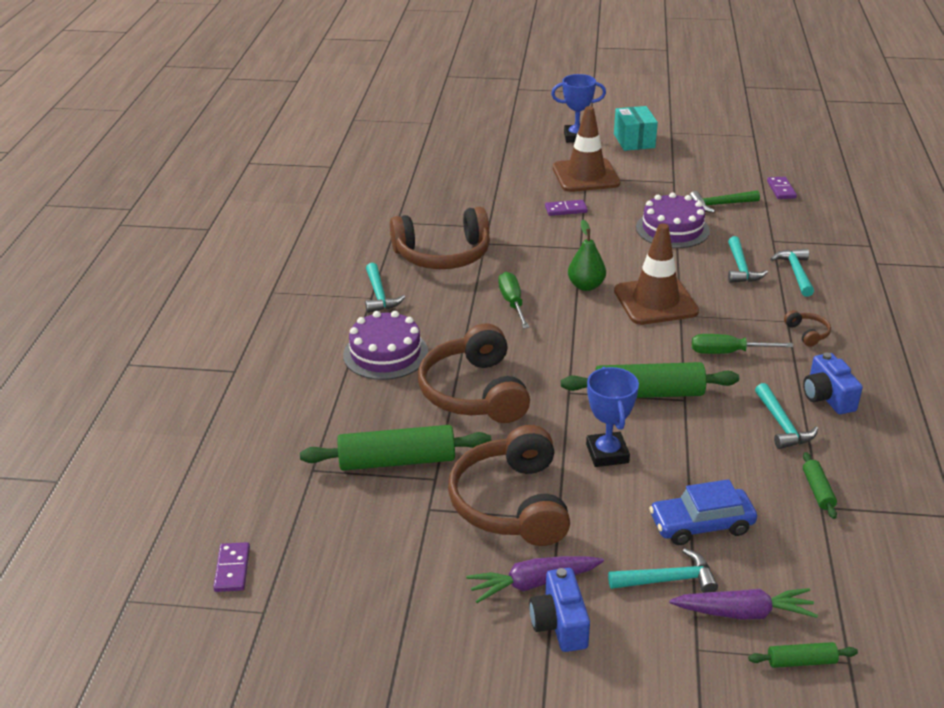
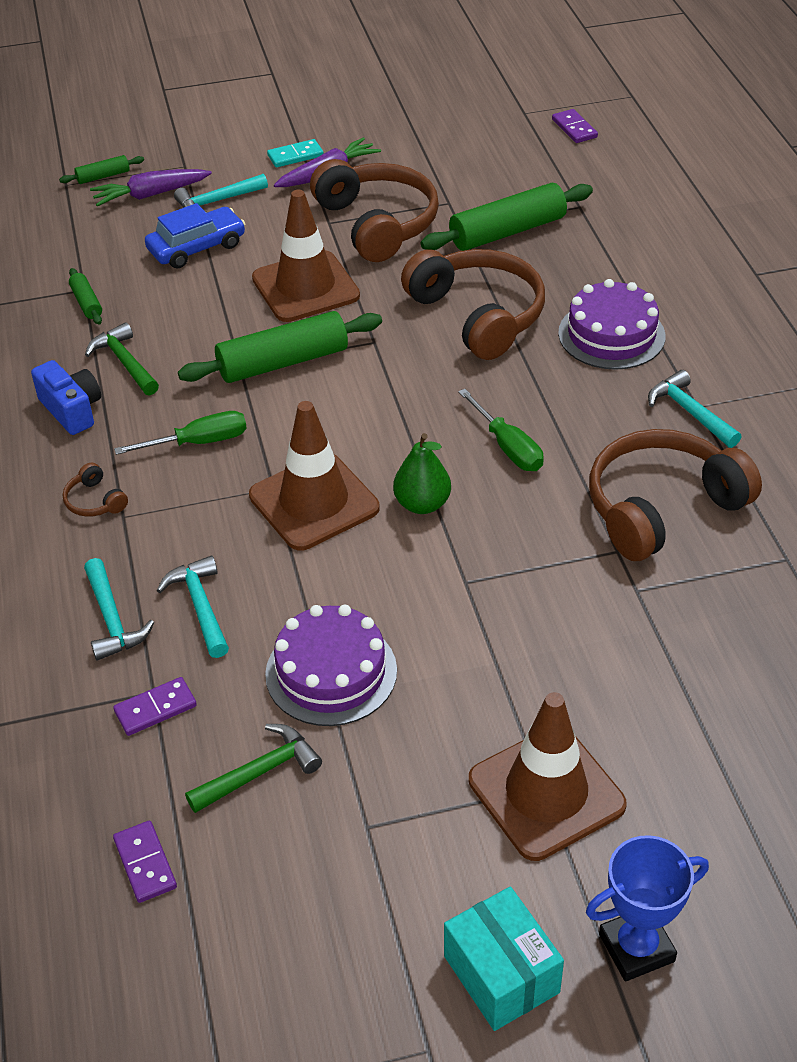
camera: 160 degrees right, 10 degrees up
(559, 624) = (295, 156): blue camera -> turquoise domino
(566, 209) = (533, 672): purple domino -> purple domino (155, 709)
(607, 453) = (305, 287): blue trophy -> brown traffic cone
(782, 425) = (125, 362): turquoise hammer -> green hammer

